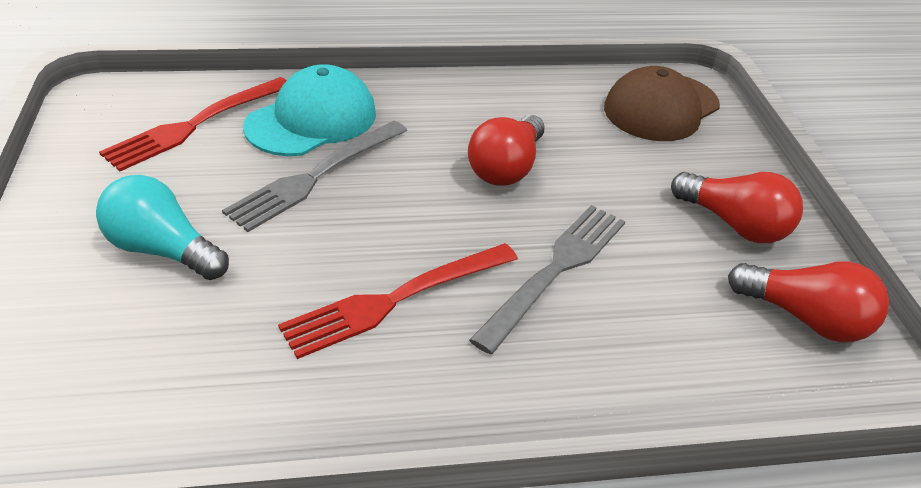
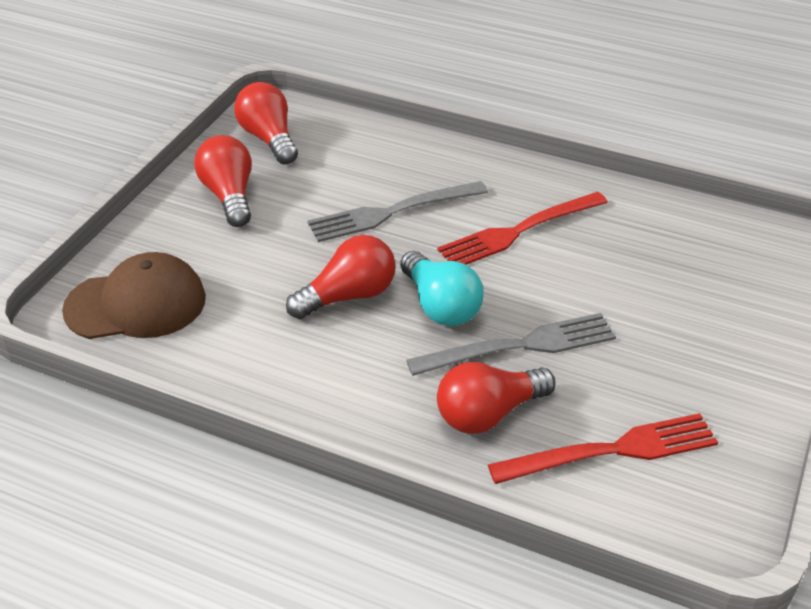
camera: 145 degrees left, 0 degrees up
(163, 250) = (672, 323): turquoise light bulb -> turquoise light bulb (440, 306)
(311, 120) = (488, 414): turquoise cap -> red light bulb
(394, 300) = (517, 232): red fork -> red fork turned 150 degrees clockwise

